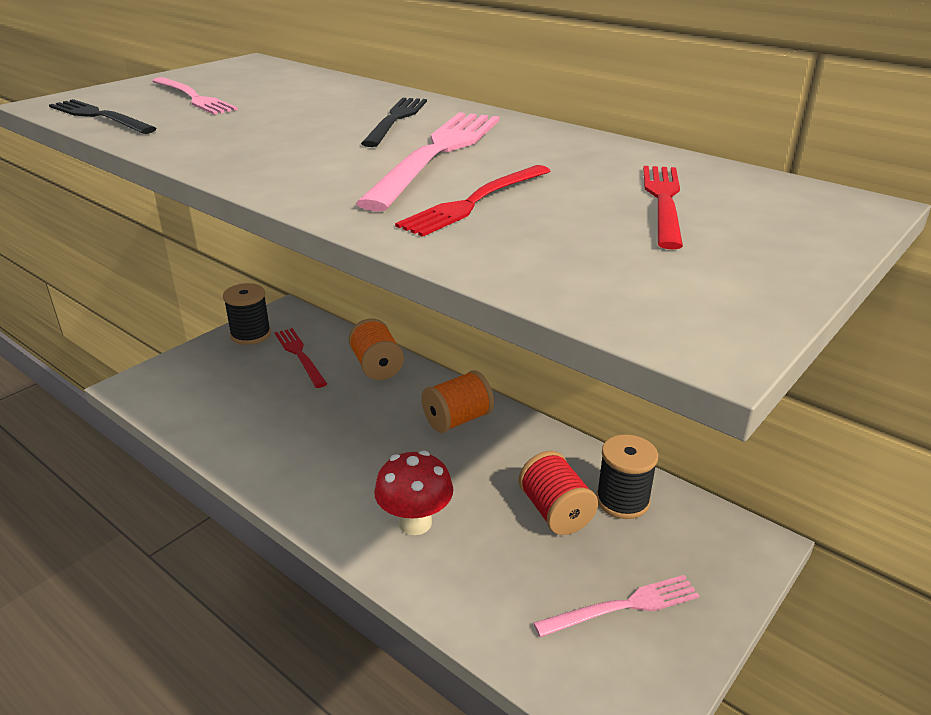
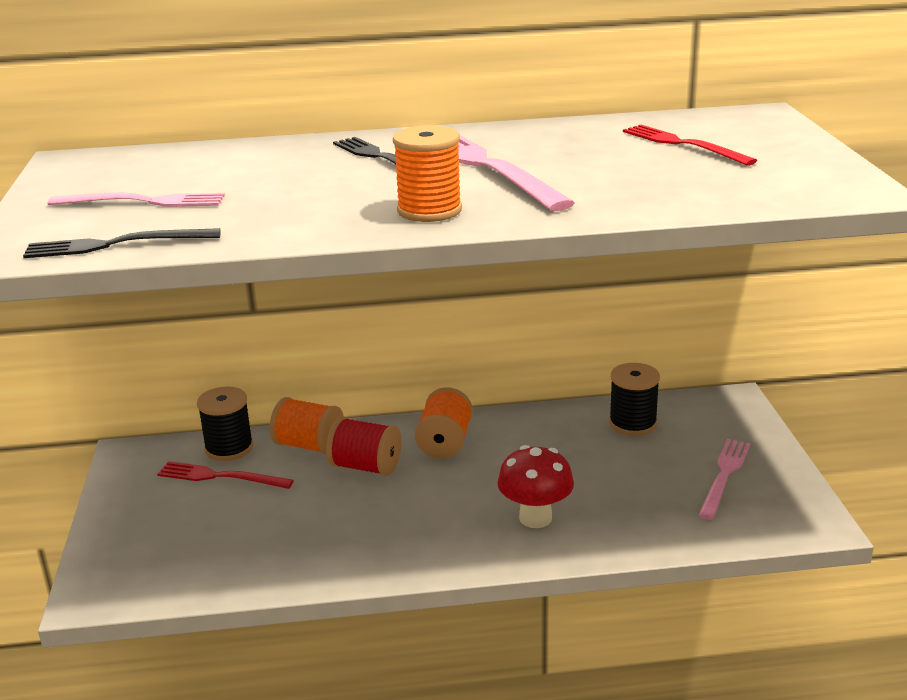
camera: 45 degrees left, 5 degrees down
(250, 334) = (132, 489): black spool -> black spool (229, 448)
(295, 169) = (429, 210): none -> orange spool
(475, 202) = (597, 183): red fork -> none
(555, 512) = (607, 454): red spool -> red spool (365, 467)

